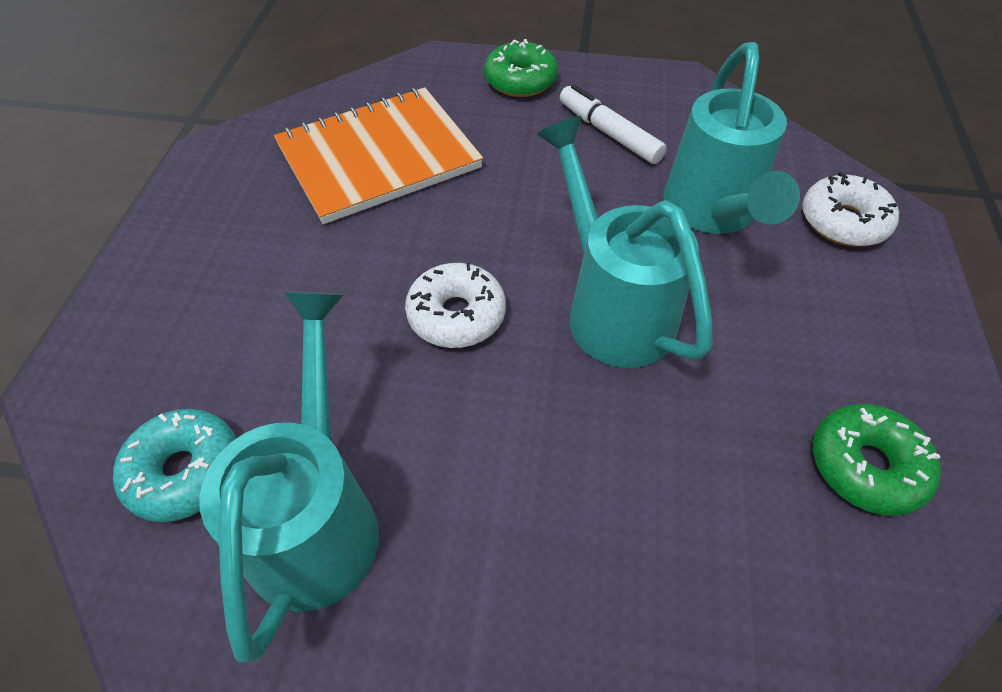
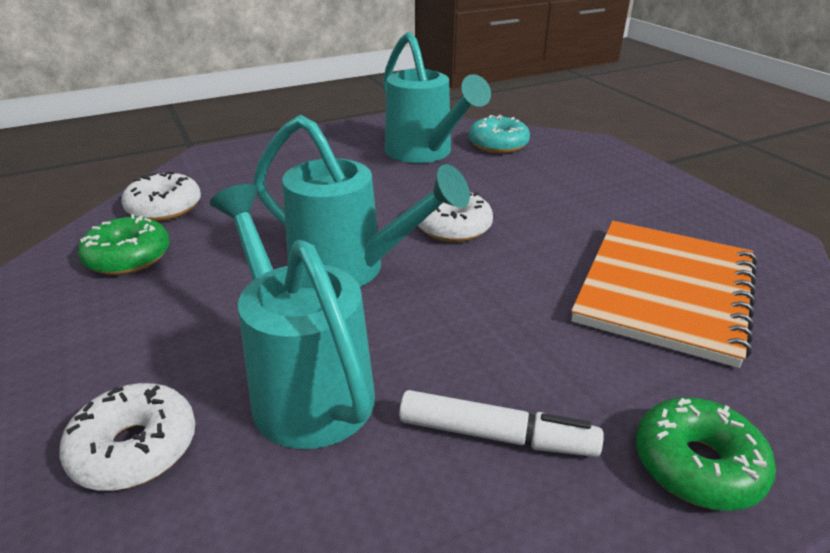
camera: 145 degrees right, 20 degrees down
(813, 584) = (164, 208): none -> white donut

